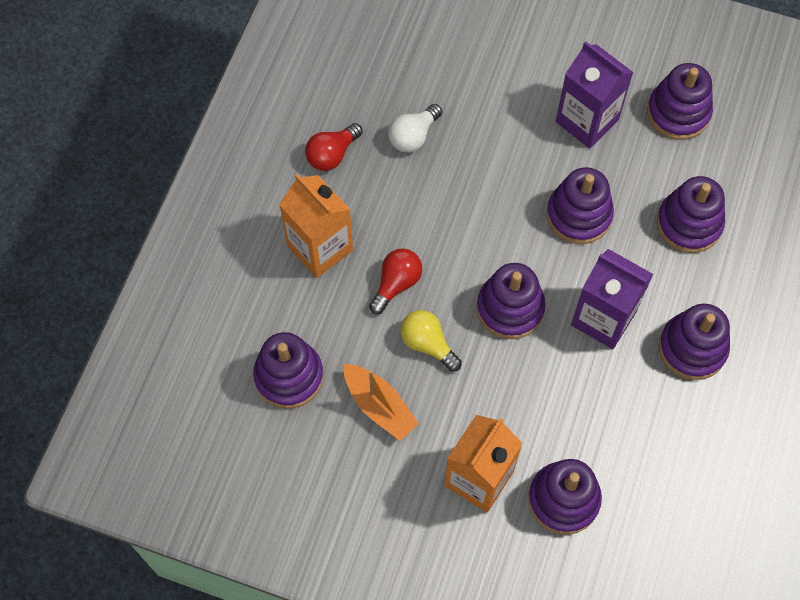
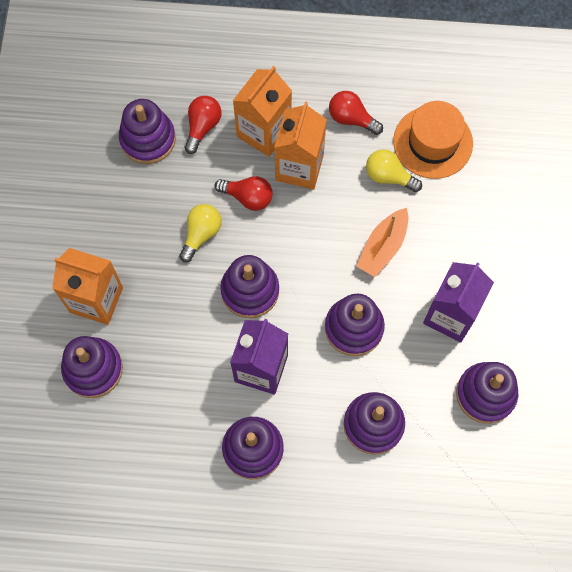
camera: 75 degrees right, 5 degrees up
(292, 312) = (202, 126): none -> red light bulb
(375, 222) = (299, 167): none -> orange carton
(379, 406) = (139, 211): orange boat -> orange boat (383, 247)
(386, 84) = (433, 142): none -> orange hat
(413, 136) = (389, 176): white light bulb -> yellow light bulb

